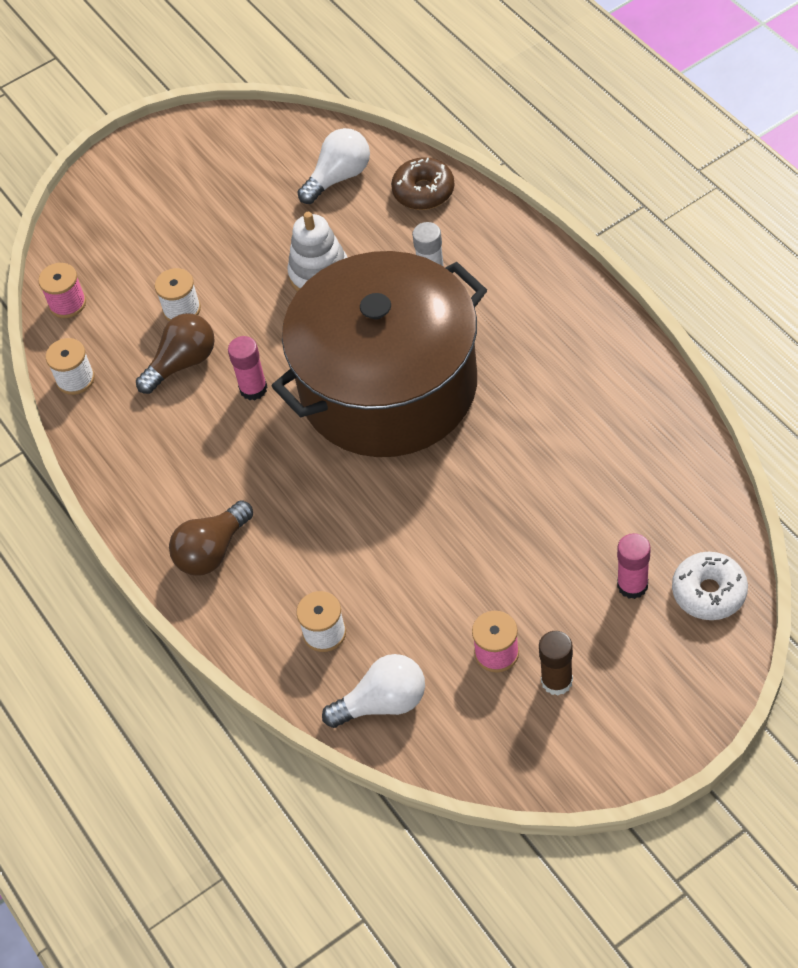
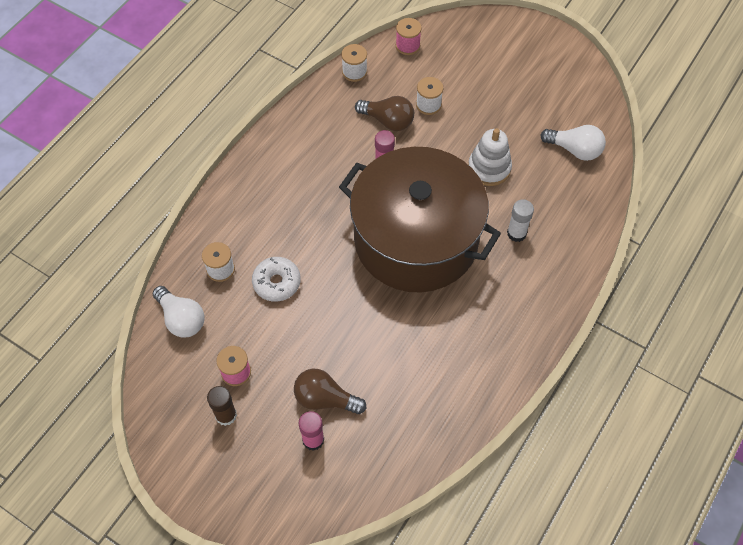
camera: 60 degrees right, 5 degrees up
(212, 551) = (258, 188): brown light bulb -> brown light bulb (325, 399)
(423, 191) = (587, 203): brown donut -> none
(709, 592) = (324, 492): white donut -> white donut (277, 283)

